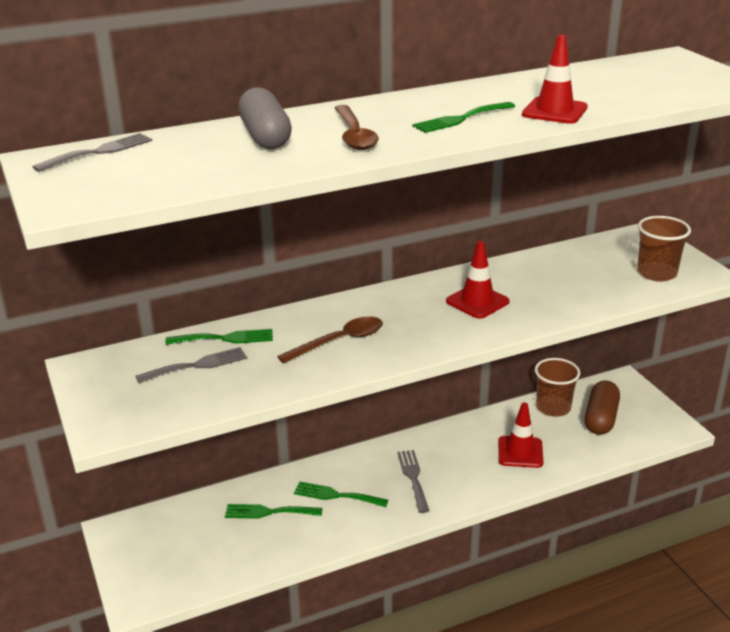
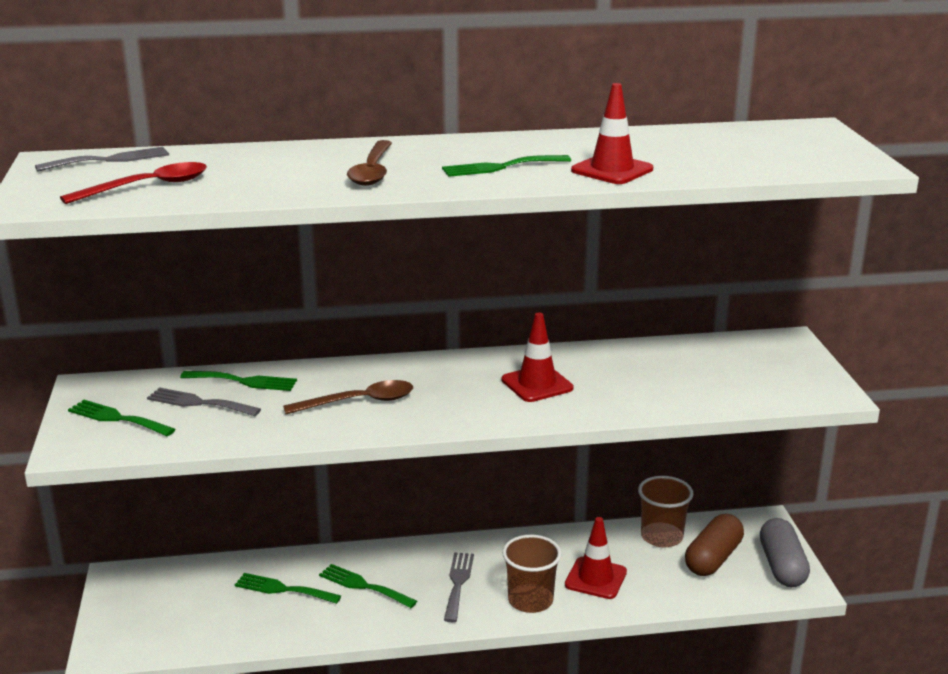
camera: 15 degrees right, 5 degrees down
(130, 393) = (117, 418): none -> green fork
(161, 175) = (147, 187): none -> red spoon
(197, 365) = (199, 403): grey fork -> grey fork turned 150 degrees counterclockwise
(265, 137) = (282, 163): grey capsule -> grey capsule (782, 566)
(656, 273) = (769, 384): brown cup -> brown cup (530, 600)

